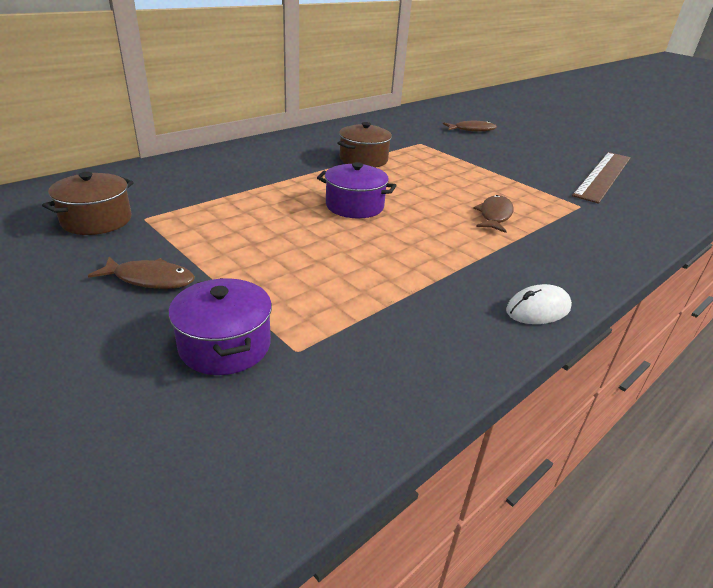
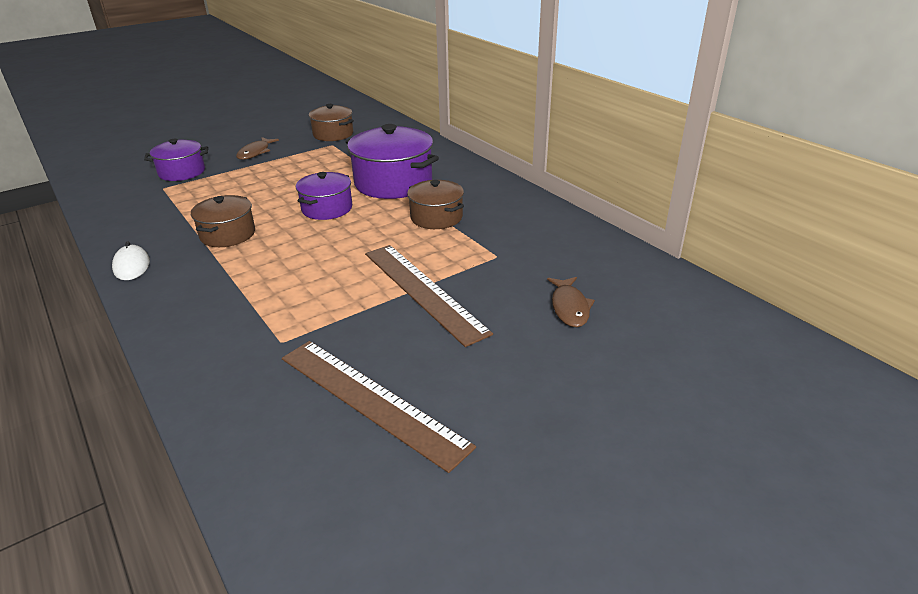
camera: 100 degrees right, 0 degrees up
(286, 177) = (393, 183): none -> purple pot
(434, 256) = (228, 234): none -> brown pot
(481, 164) = (423, 291): none -> brown ruler
(494, 215) = (282, 275): brown fish -> none

